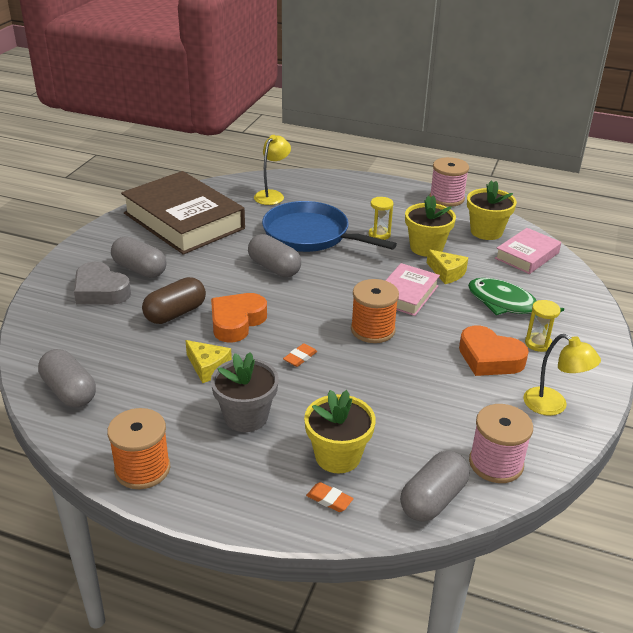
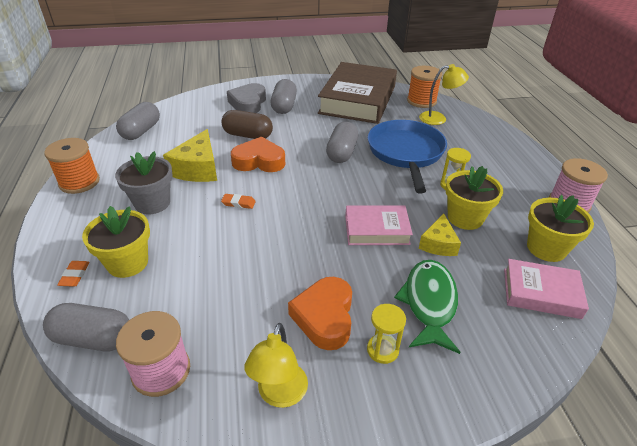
camera: 60 degrees right, 5 degrees up
(208, 367) = (197, 168): yellow cheese -> yellow cheese, size x1.60
(372, 330) = (305, 227): orange spool -> orange spool (421, 101)

